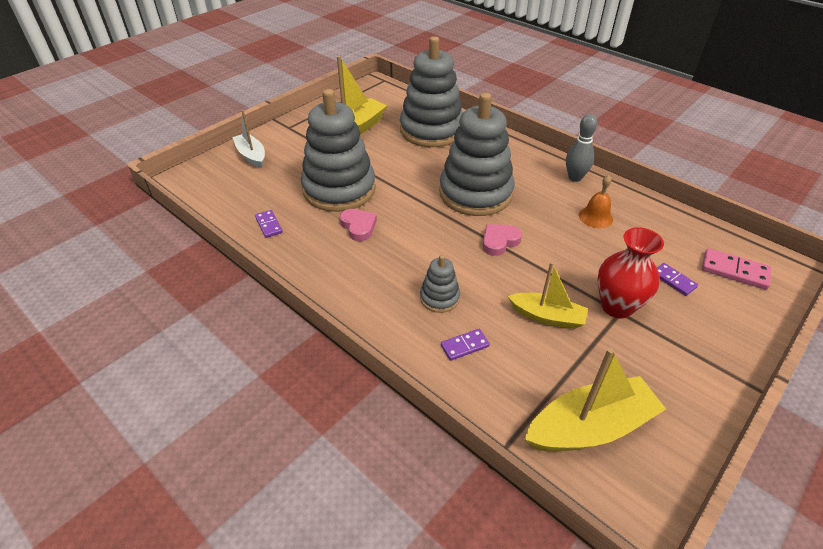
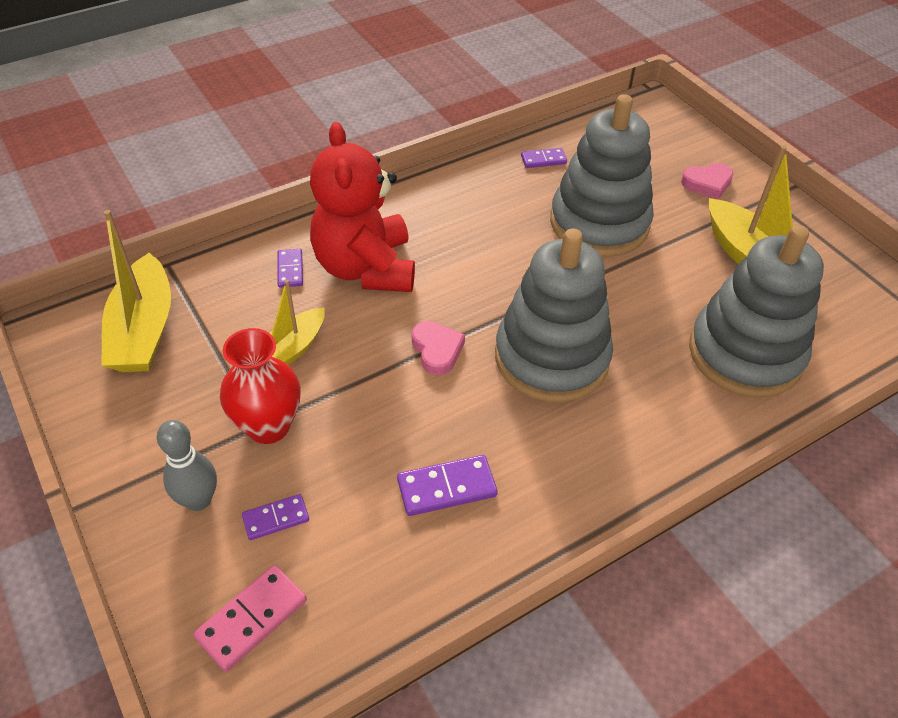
camera: 105 degrees right, 5 degrees up
(251, 156) = (696, 158): white boat -> none
(358, 227) = (515, 228): pink heart -> pink heart (707, 183)
(439, 298) = (365, 268): grey stacking toy -> red teddy bear
(575, 177) = (559, 507): grey bowling pin -> grey bowling pin (198, 500)
(595, 217) = (446, 487): orange bell -> purple domino

